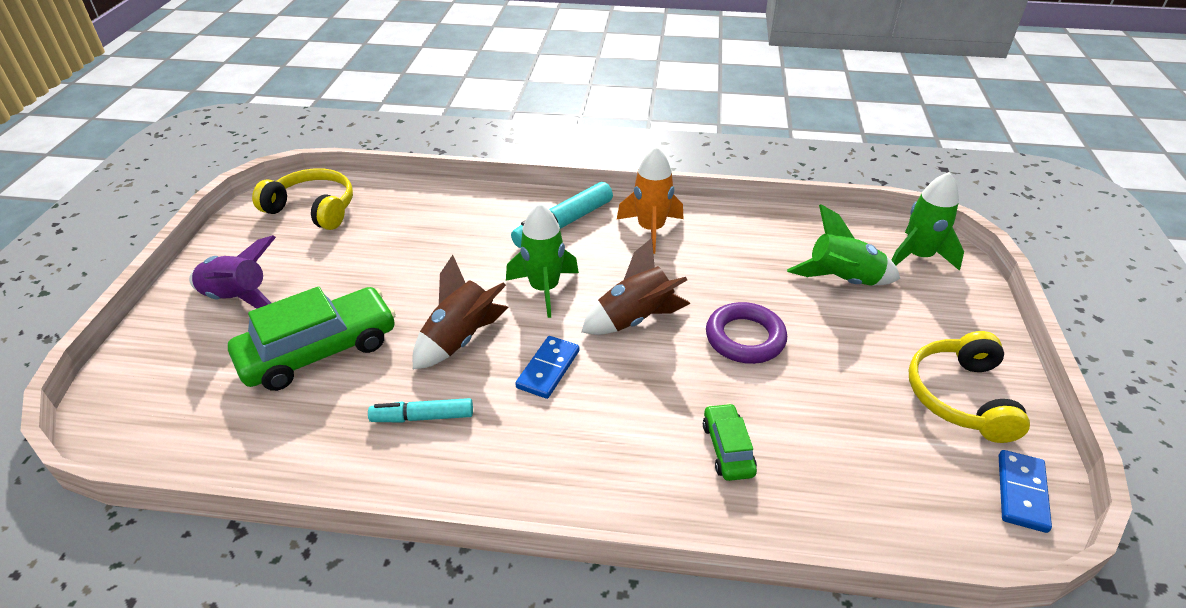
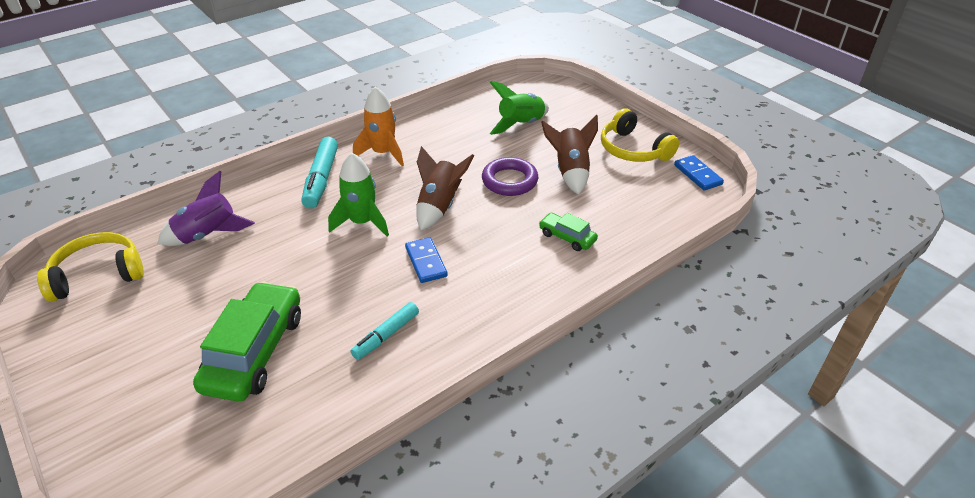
camera: 45 degrees left, 0 degrees up
(238, 298) = (129, 366): purple rocket -> purple rocket (208, 235)
(460, 339) = (348, 281): brown rocket -> brown rocket (570, 172)
(918, 256) = (542, 93): green rocket -> none

